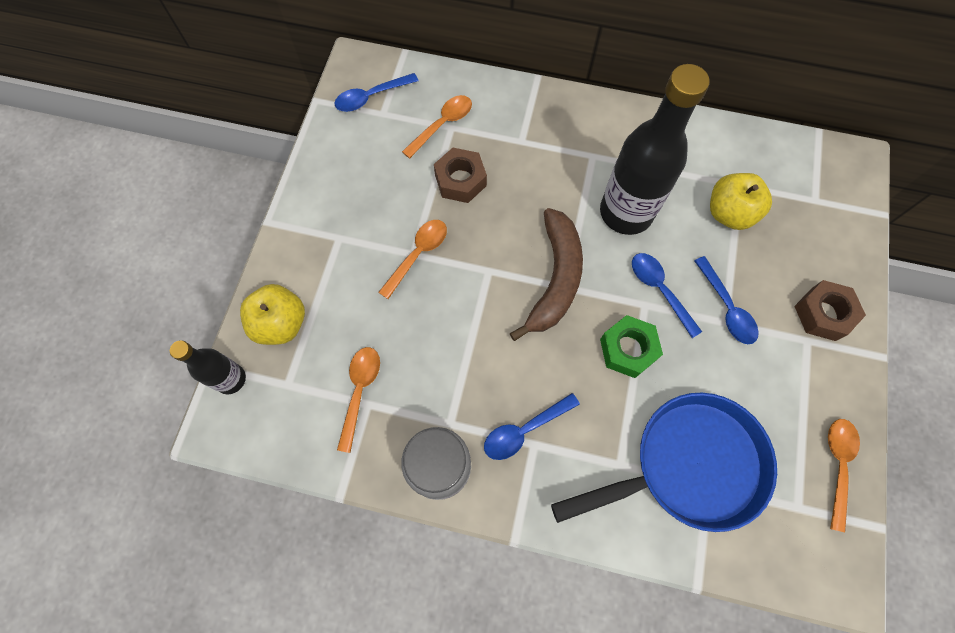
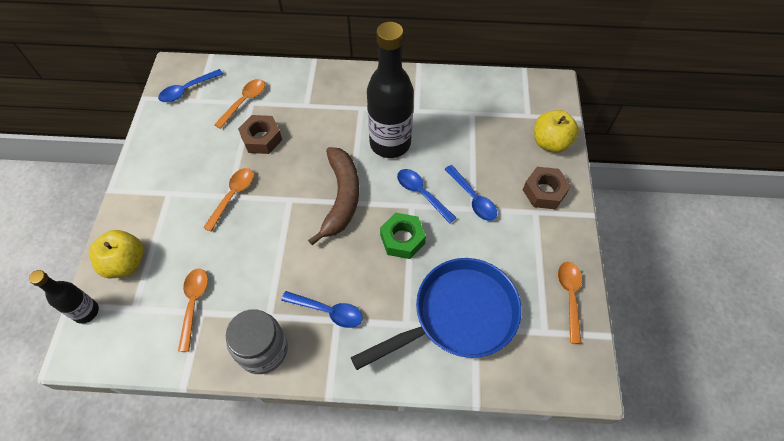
camera: 10 degrees left, 10 degrees down
(524, 430) = (328, 311): blue spoon -> blue spoon turned 120 degrees counterclockwise
(729, 213) = (467, 133): yellow apple -> yellow apple (550, 143)

